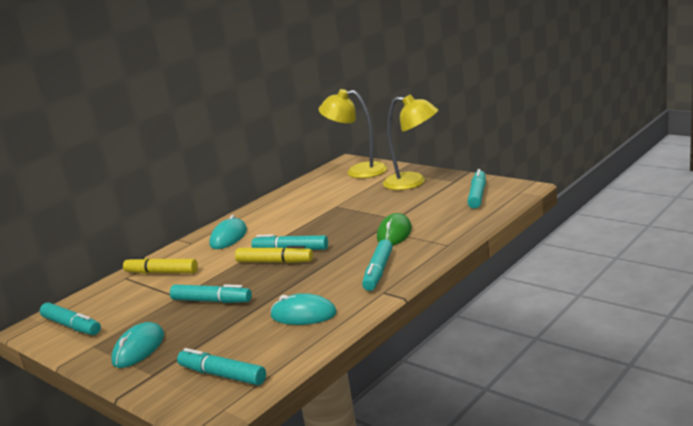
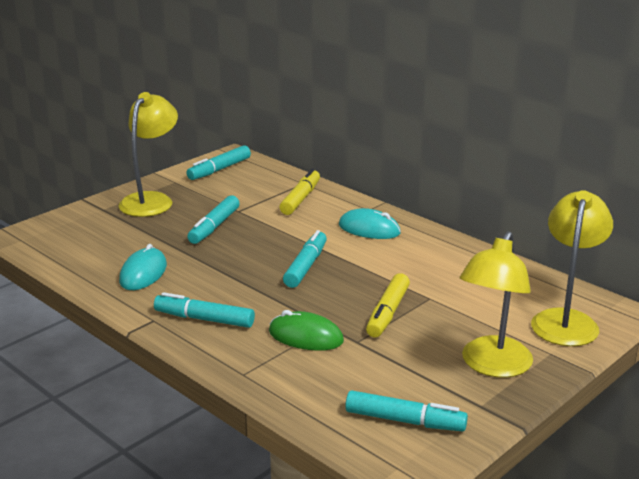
camera: 90 degrees right, 5 degrees up
(139, 349) = (151, 200): turquoise mouse -> yellow lamp
(222, 375) = (72, 237): turquoise marker -> none
(275, 262) = (280, 257): yellow marker -> yellow marker (387, 313)

